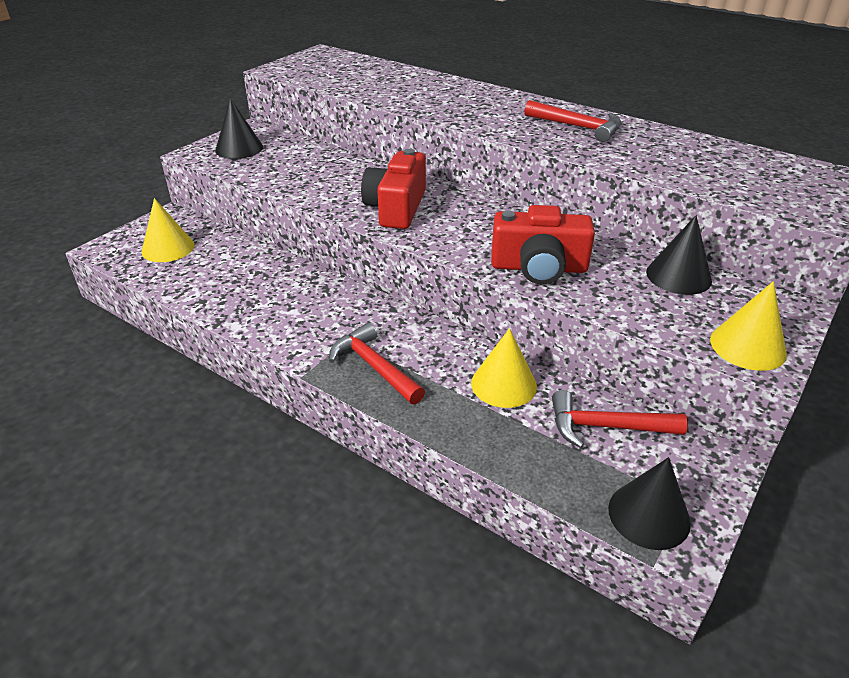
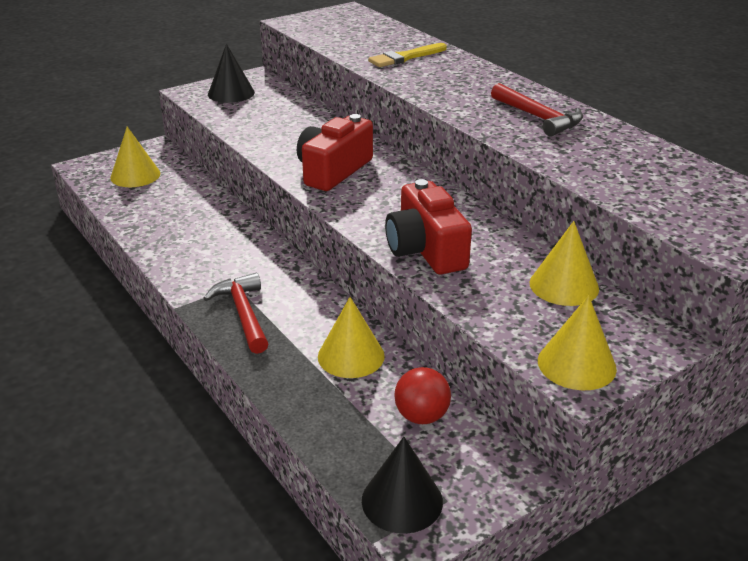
camera: 20 degrees right, 5 degrees down
(414, 89) = (405, 57): none -> yellow brush
(539, 267) = (426, 250): red camera -> red camera turned 45 degrees clockwise
(606, 426) = (421, 416): red hammer -> red ball
(678, 276) = (564, 285): black cone -> yellow cone

